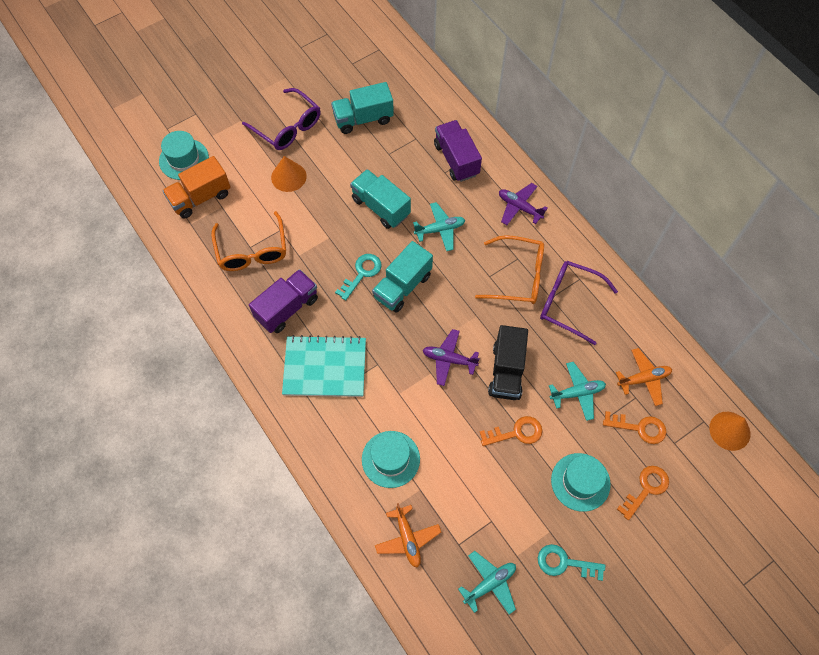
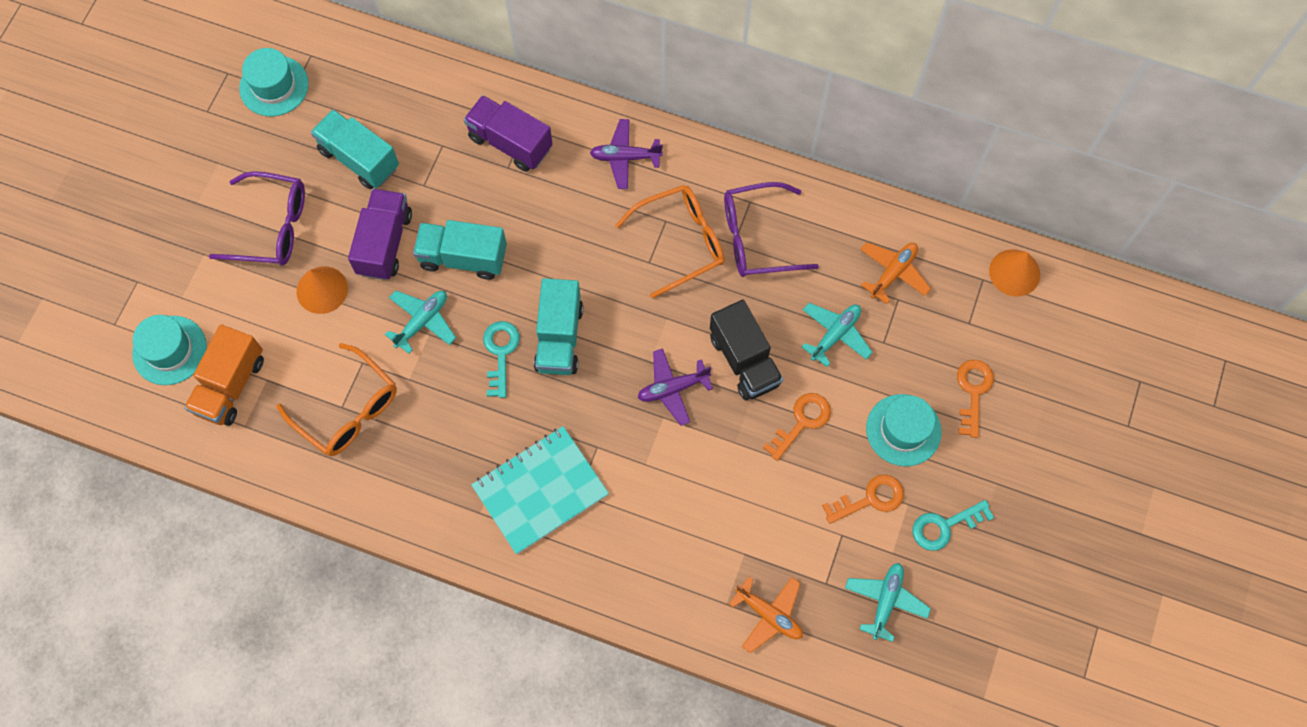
camera: 35 degrees left, 5 degrees up
(287, 308) = (444, 451): purple truck -> purple truck (384, 243)
(363, 119) = (359, 159): turquoise truck -> turquoise truck turned 90 degrees clockwise
(390, 459) = (689, 542): turquoise hat -> turquoise hat (274, 86)
(440, 229) = (553, 242): turquoise plane -> turquoise plane (422, 321)
(639, 428) = (924, 330): orange key -> orange key (870, 499)

